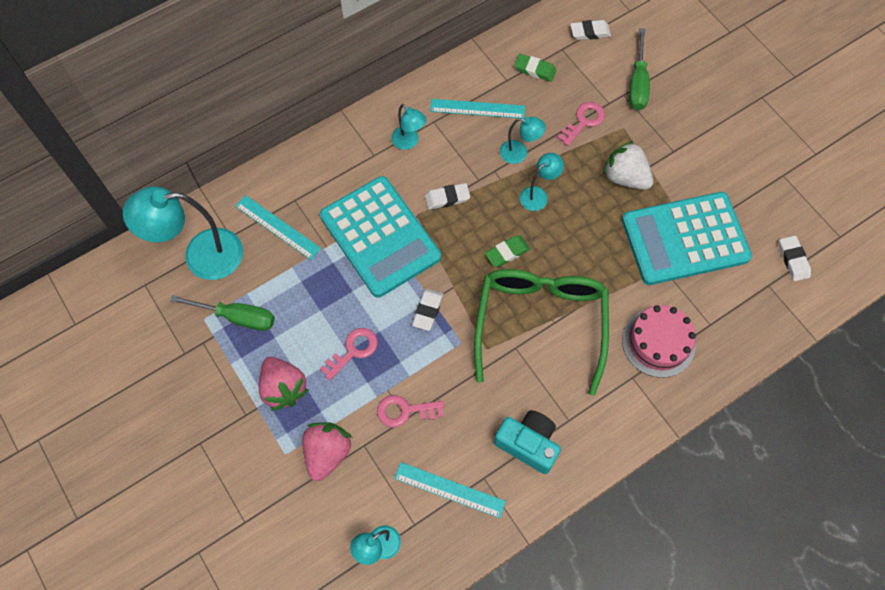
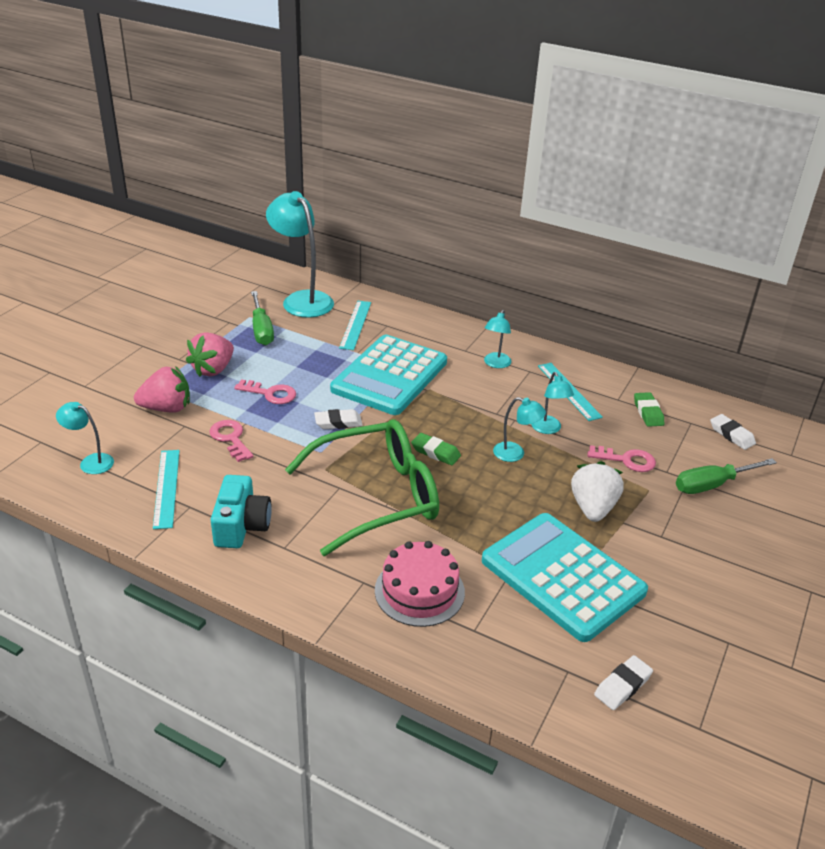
camera: 60 degrees right, 30 degrees down
(447, 198) = (460, 400): white eraser -> none

